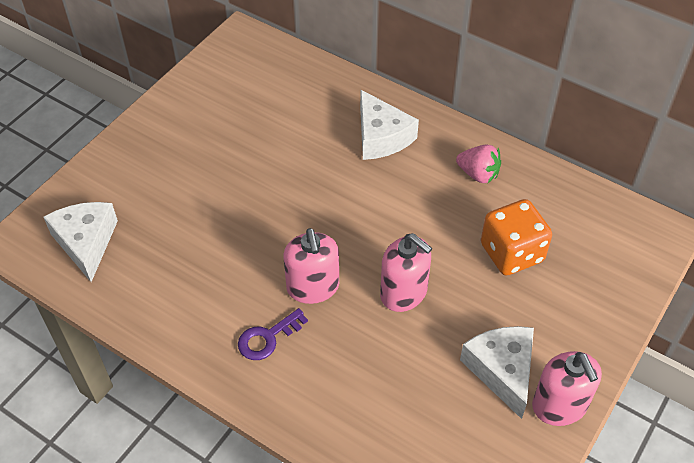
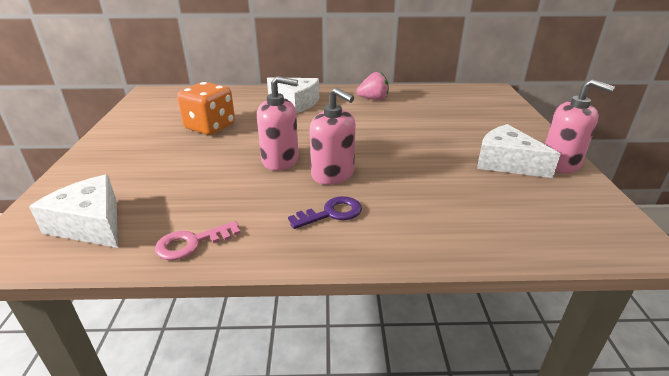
camera: 35 degrees left, 20 degrees down
(141, 308) = (192, 243): none -> pink key
(267, 338) = (331, 213): purple key -> purple key turned 135 degrees counterclockwise
(404, 293) = (398, 154): pink soap dispenser -> pink soap dispenser (280, 160)
(511, 253) = (435, 118): orange dice -> orange dice (210, 127)

